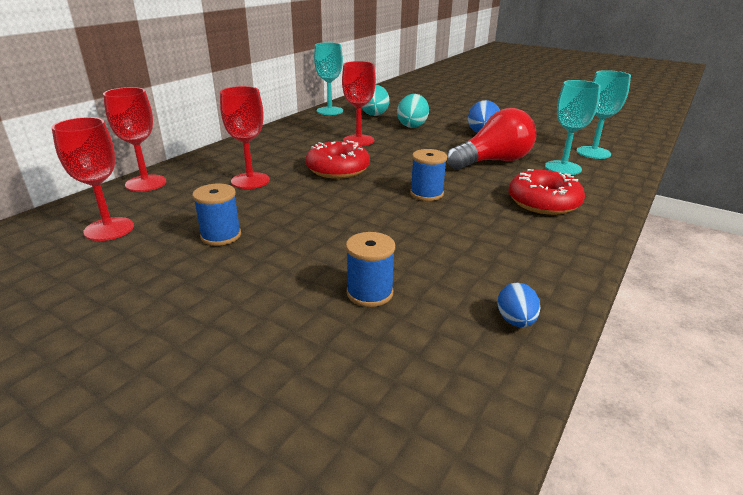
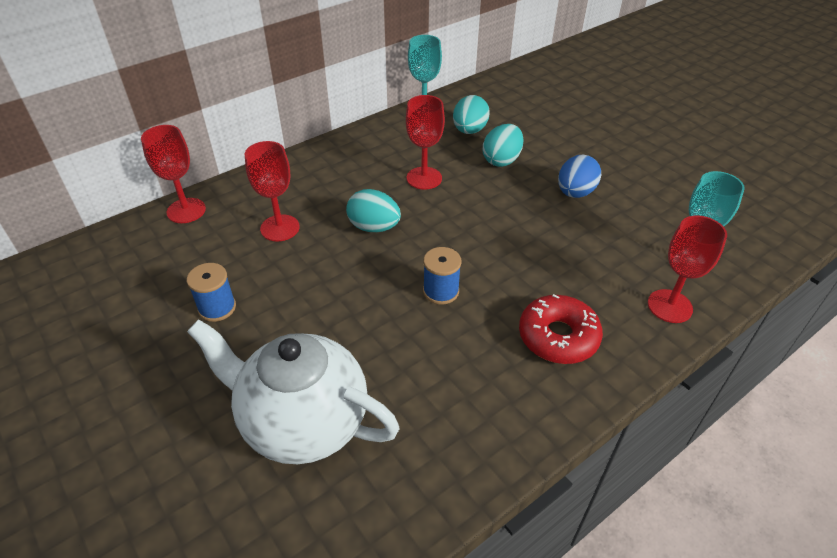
camera: 20 degrees right, 15 degrees up
(109, 229) = (132, 274): red goblet -> red goblet (669, 306)
(338, 169) = (374, 227): red donut -> turquoise egg
(369, 293) = (303, 422): blue spool -> white teapot
(493, 161) = (551, 250): red light bulb -> none
(515, 321) = (407, 498): blue egg -> none
(563, 168) = (627, 281): turquoise goblet -> none

